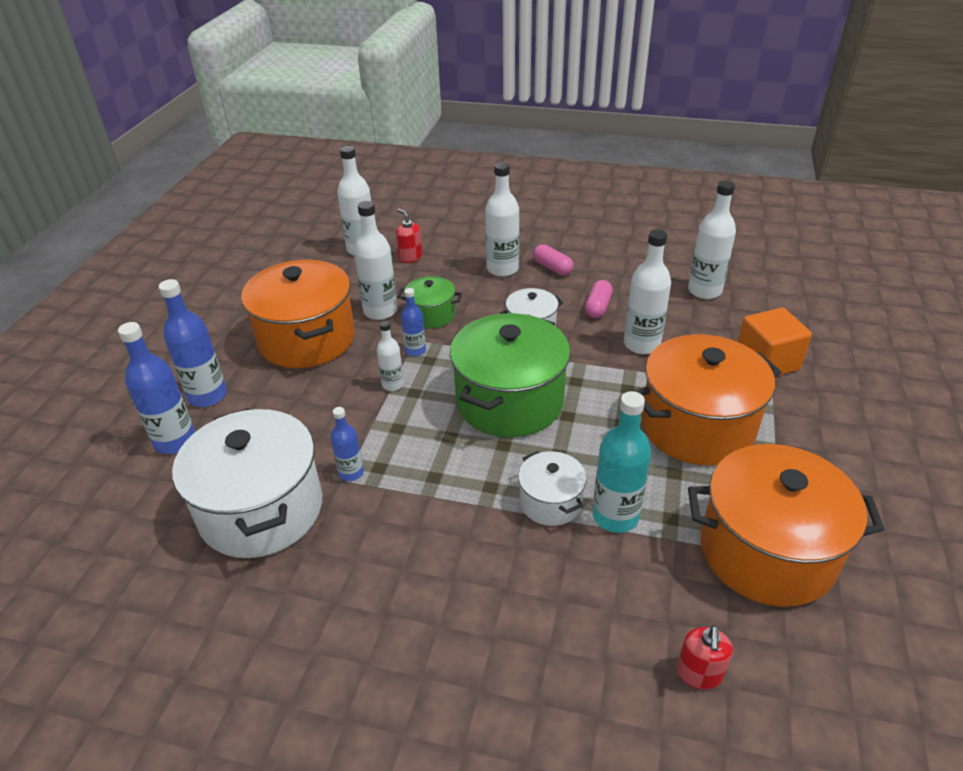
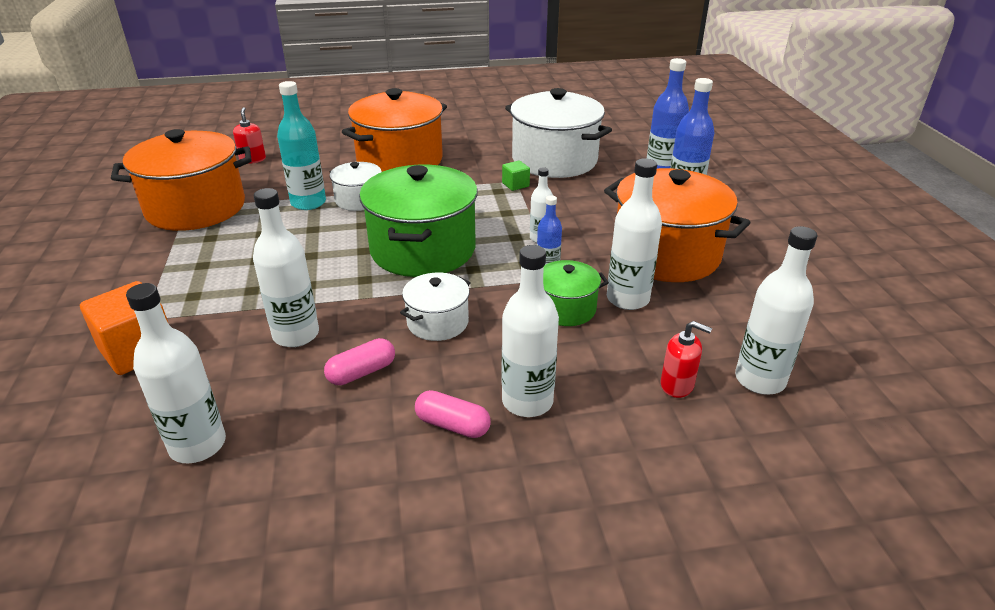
camera: 155 degrees right, 5 degrees down
(351, 473) = (515, 185): blue bottle -> green cube
(598, 307) = (361, 372): pink capsule -> pink capsule turned 60 degrees clockwise
(697, 426) = (237, 269): orange pot -> orange pot (400, 160)

